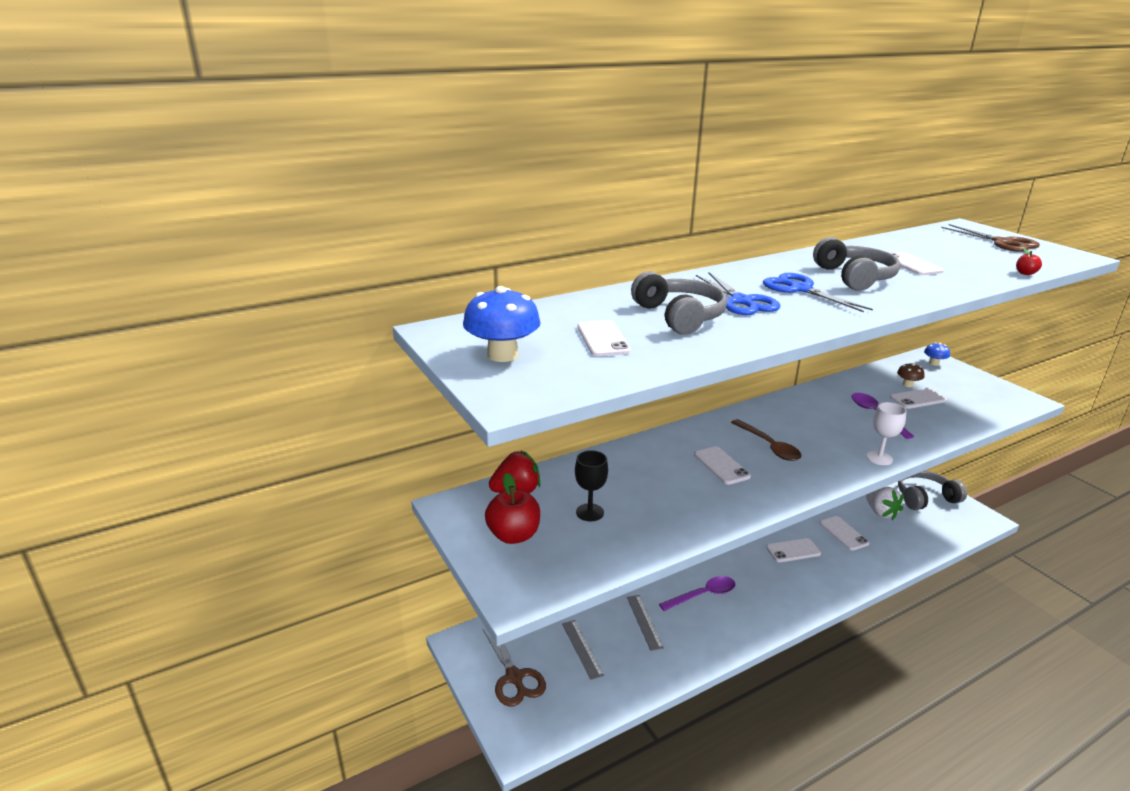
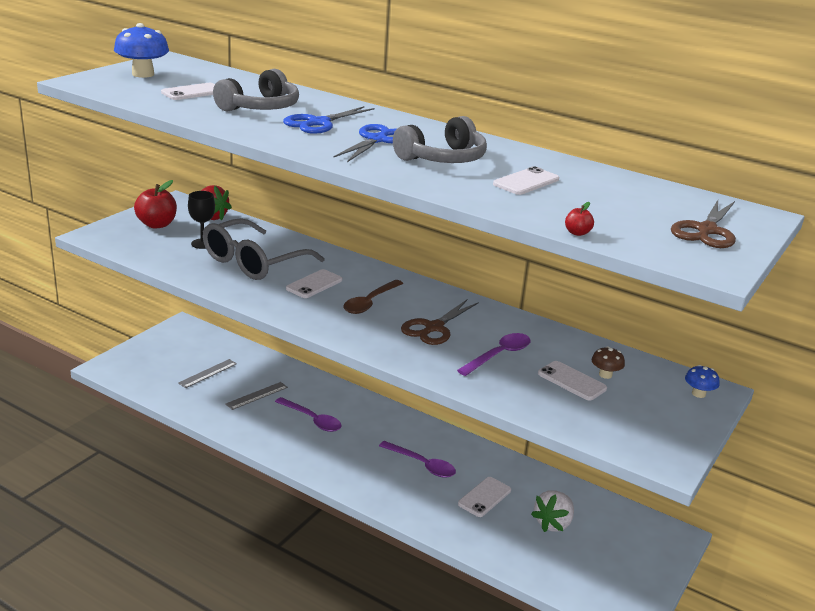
camera: 60 degrees right, 0 degrees up
(514, 677) = (162, 352): brown scissors -> brown scissors (434, 328)
(655, 489) = (253, 262): none -> grey glasses
(793, 550) = (422, 465): white phone -> purple spoon
(879, 458) = (401, 358): white goblet -> none
(925, 498) = (625, 560): grey headphones -> none

